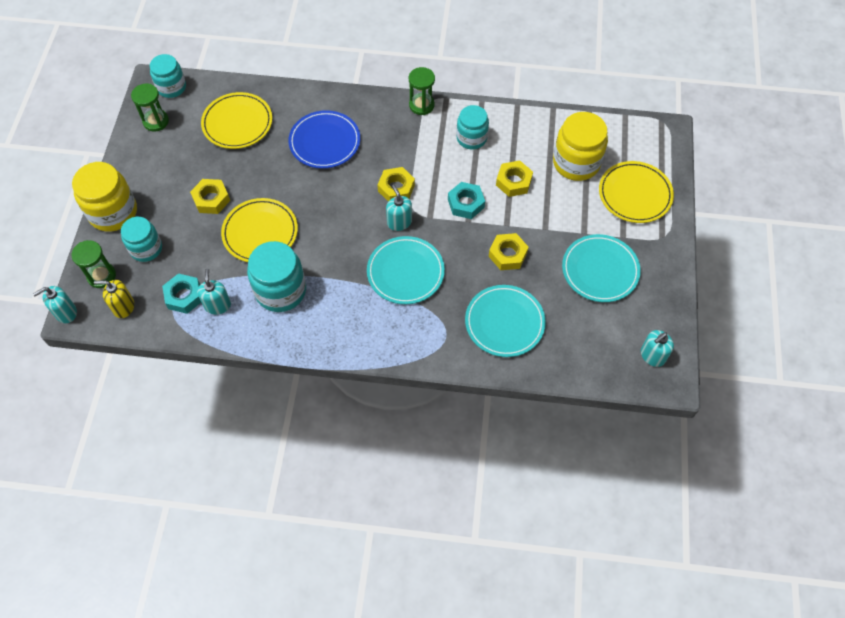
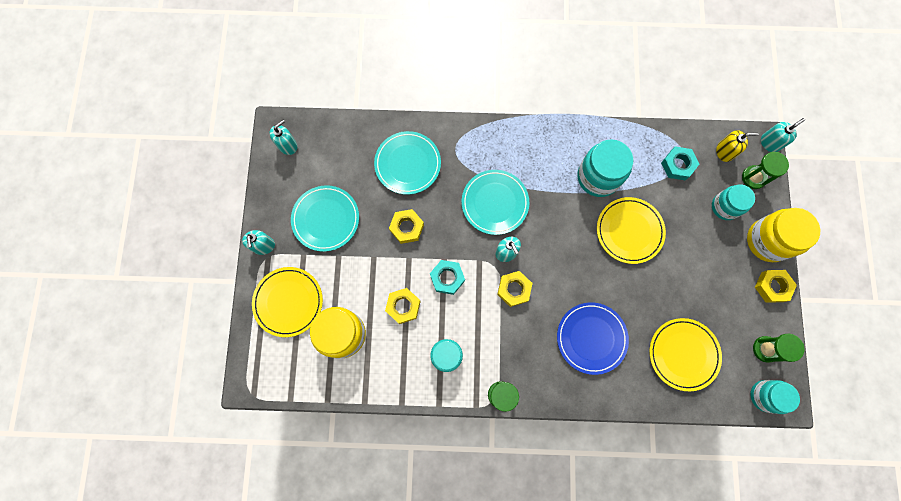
camera: 175 degrees right, 15 degrees up
(211, 199) = (683, 262): yellow nut -> yellow nut (772, 287)
(217, 305) = (647, 159): turquoise soap dispenser -> turquoise soap dispenser (263, 246)

